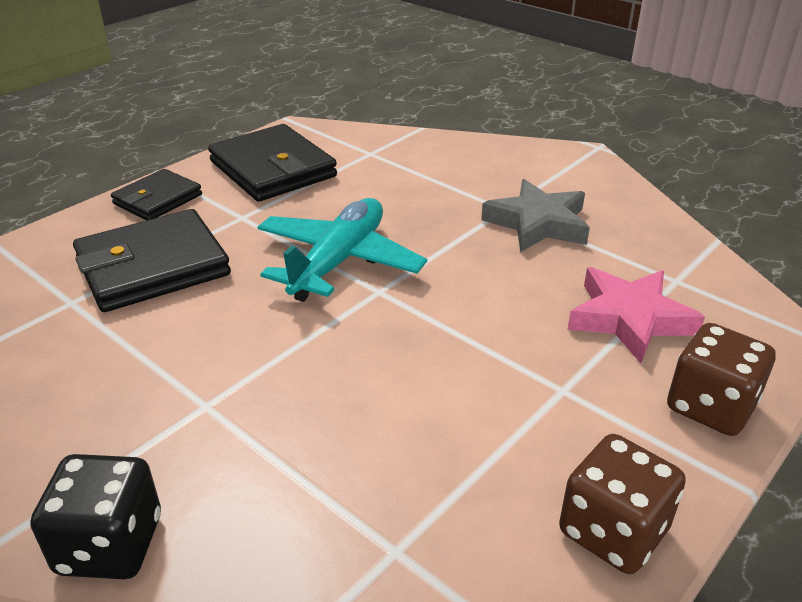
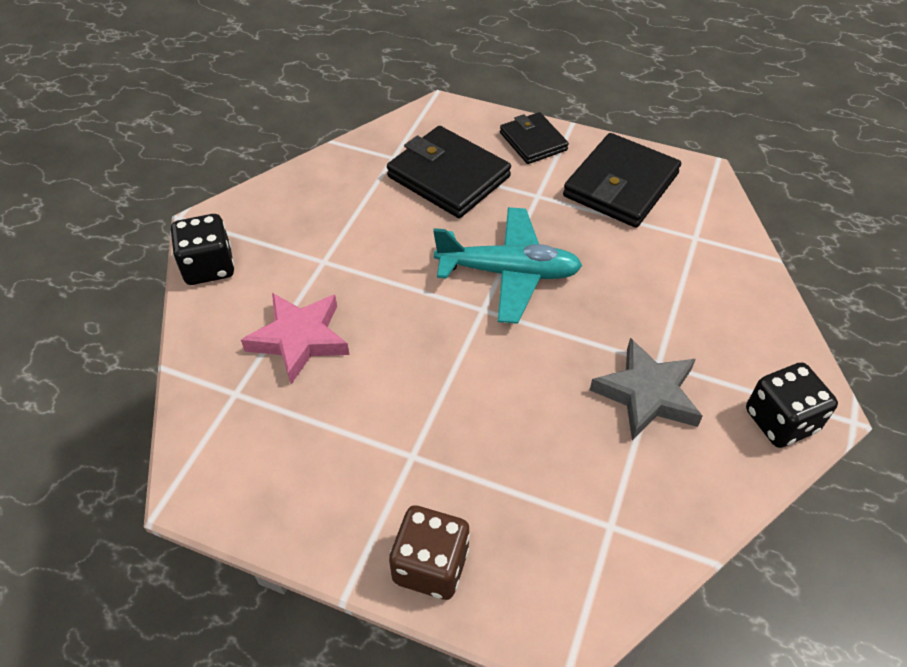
camera: 70 degrees right, 15 degrees up
(158, 199) = (533, 141): black wallet -> black wallet turned 45 degrees clockwise
(589, 173) = (780, 421): none -> black dice
(613, 531) = (279, 509): brown dice -> none
(629, 319) = (526, 492): pink star -> pink star (299, 339)

